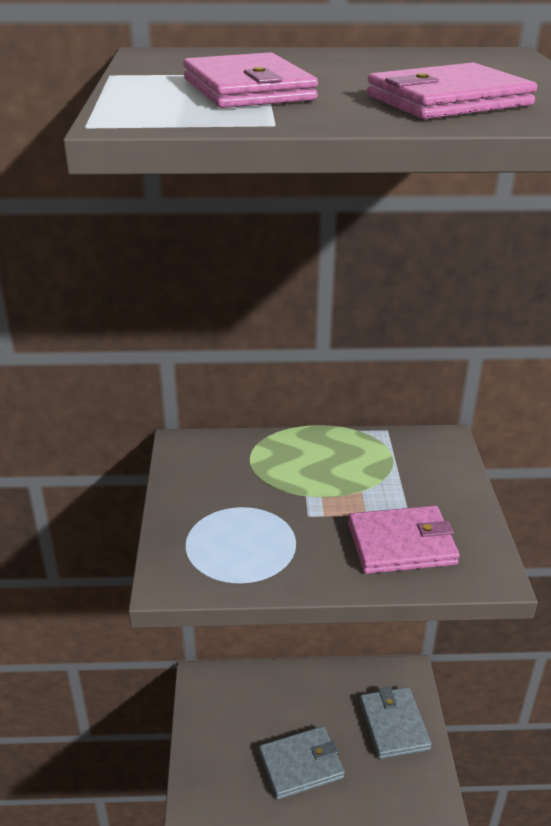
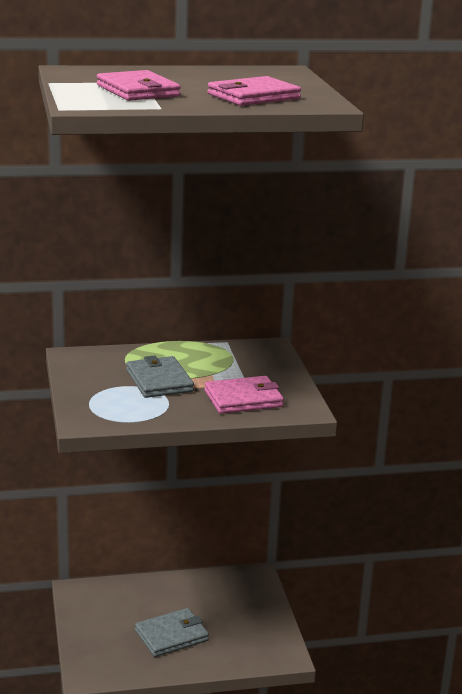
camera: 10 degrees left, 10 degrees down
(393, 725) = (246, 606): grey wallet -> grey wallet (159, 381)

